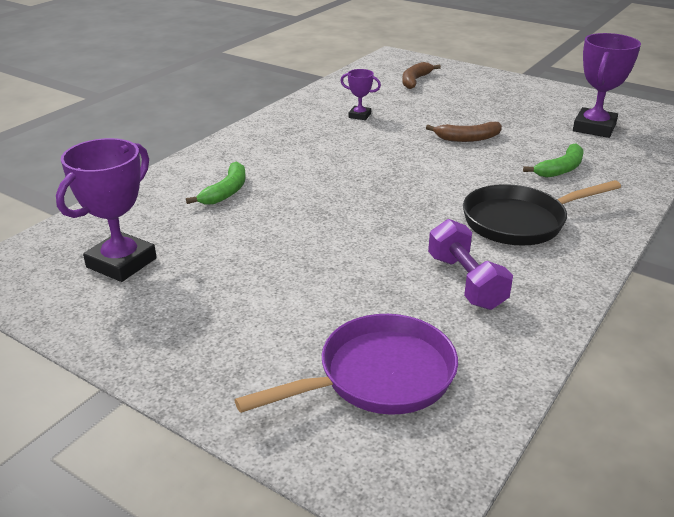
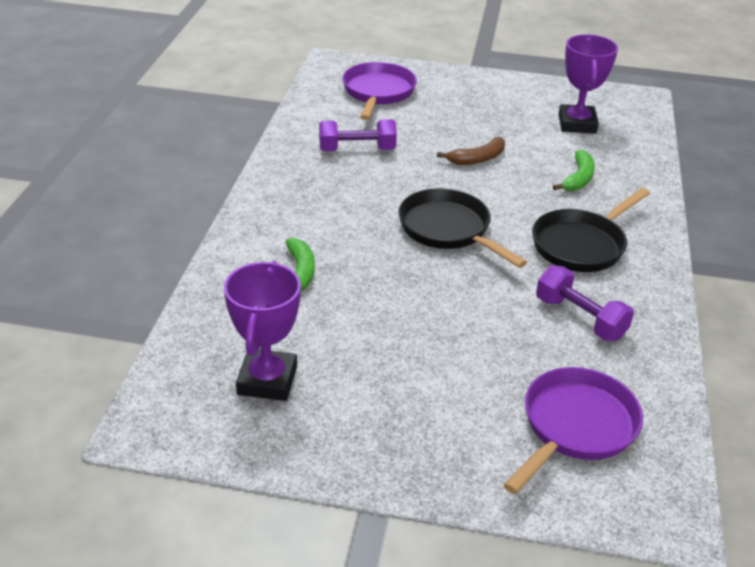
camera: 25 degrees left, 5 degrees up
(359, 116) = (357, 150): purple trophy -> purple dumbbell
(391, 185) = (448, 230): none -> black pan
(415, 80) = (378, 93): brown banana -> purple pan

